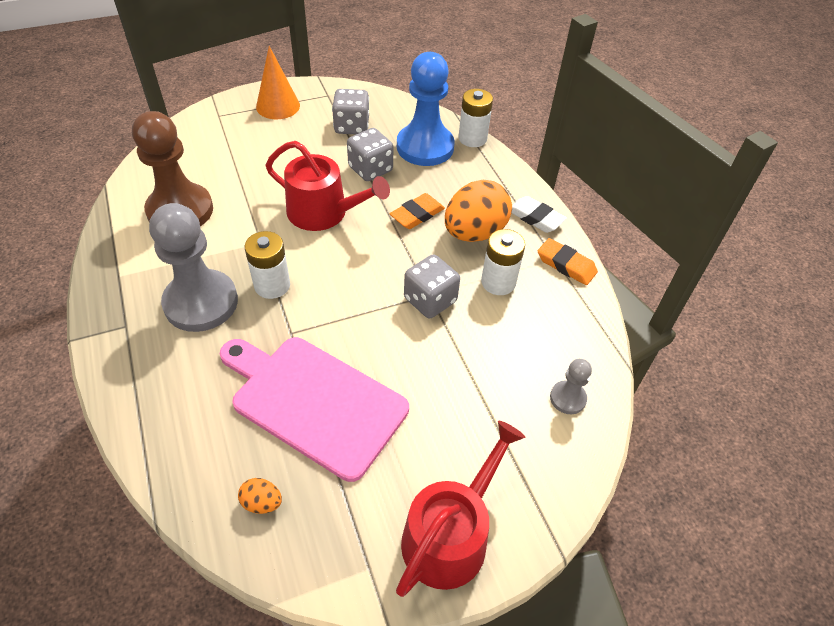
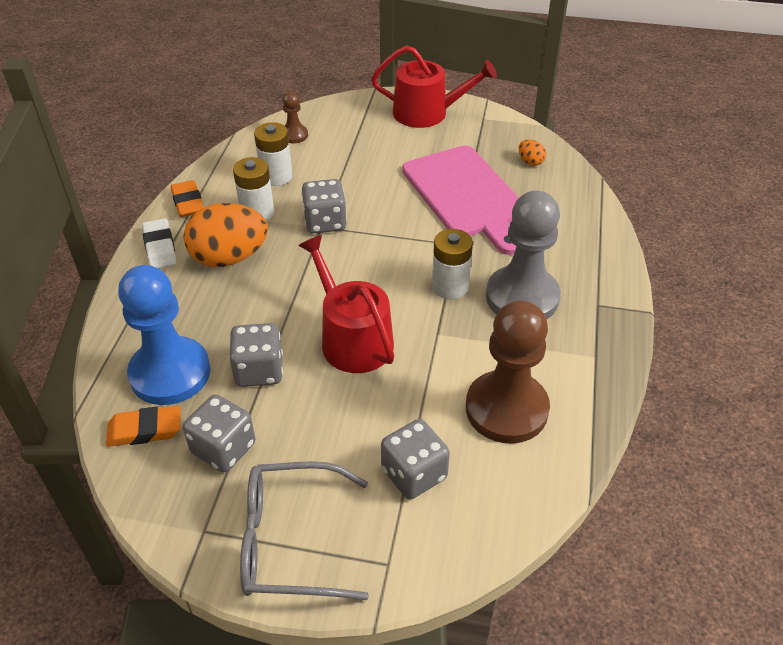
camera: 145 degrees left, 5 degrees down
(226, 154) = (414, 474): none -> grey dice
(278, 106) = (290, 541): orange cone -> grey glasses
(417, 215) = (262, 296): orange eraser -> orange eraser (145, 430)
(451, 534) = (427, 113): red watering can -> red watering can turned 150 degrees counterclockwise
(472, 138) = (105, 360): white battery -> white battery (276, 176)
(567, 398) = (294, 135): grey pawn -> brown pawn

